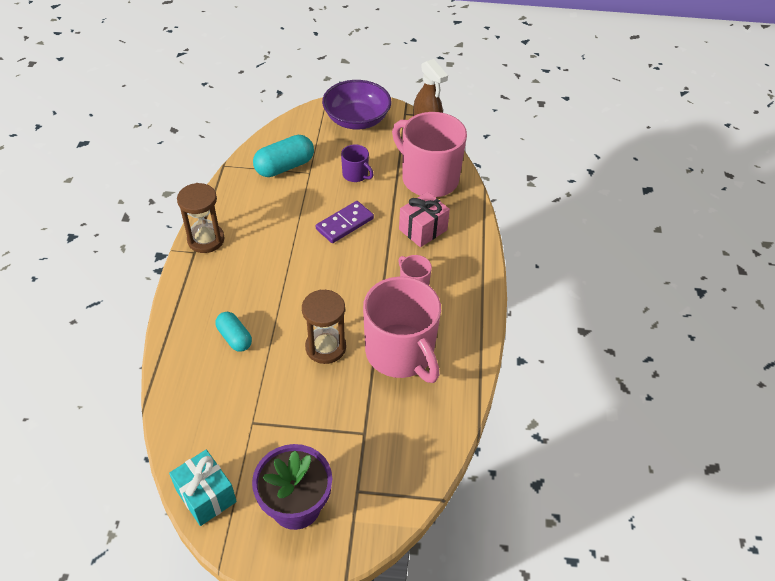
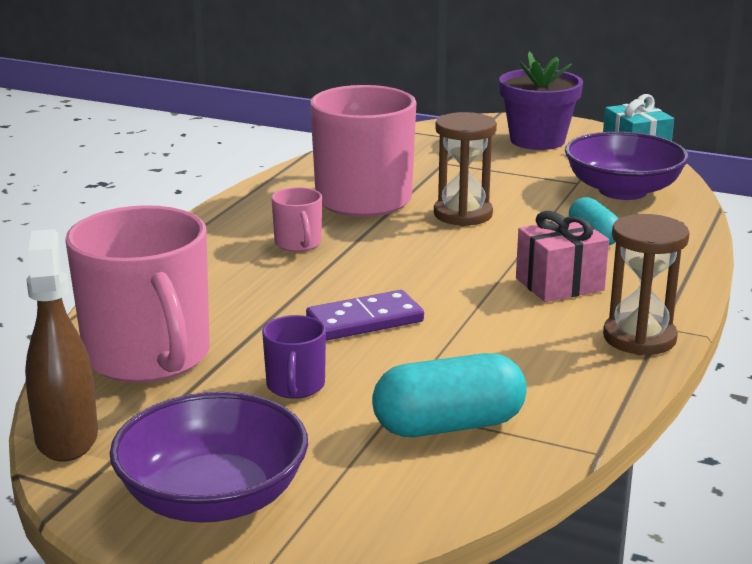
camera: 160 degrees left, 25 degrees down
(216, 415) = (622, 191): none -> purple bowl
(356, 175) = (295, 386): purple mug -> purple mug turned 150 degrees counterclockwise
(423, 230) = (229, 294): pink gift -> pink gift (559, 284)

